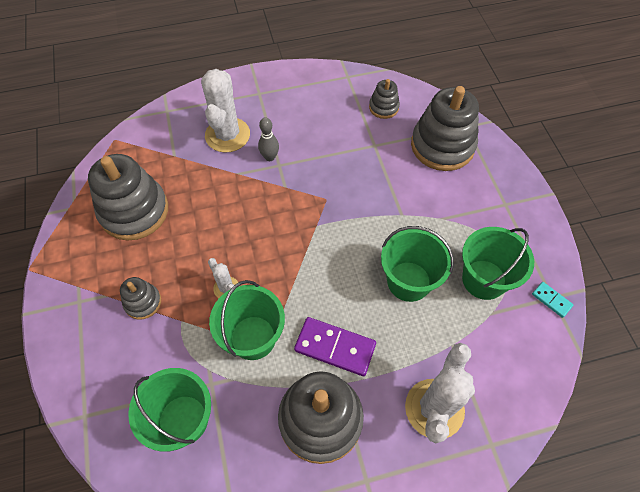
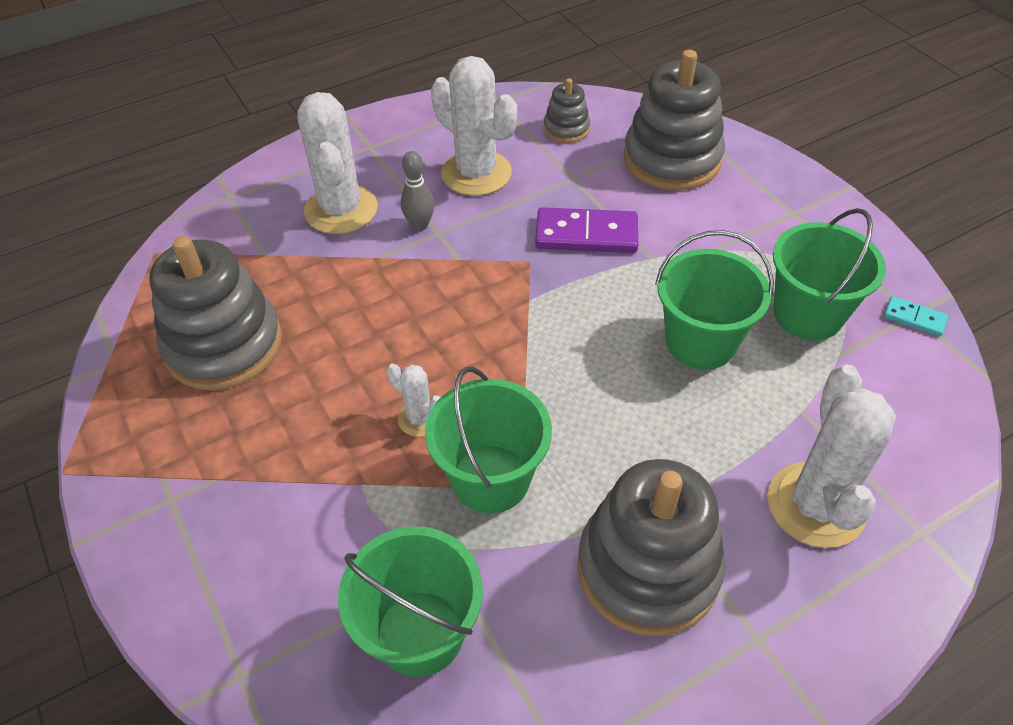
camera: 15 degrees left, 10 degrees down
(143, 302) = (285, 473): grey stacking toy -> none
(316, 127) = (476, 173): none -> white cactus
(335, 347) = (627, 459): purple domino -> purple domino (586, 234)

